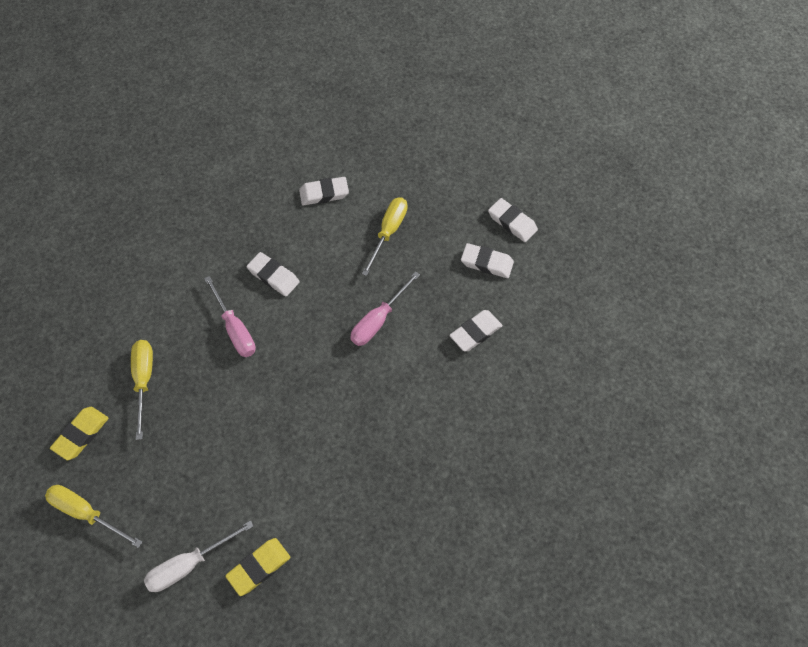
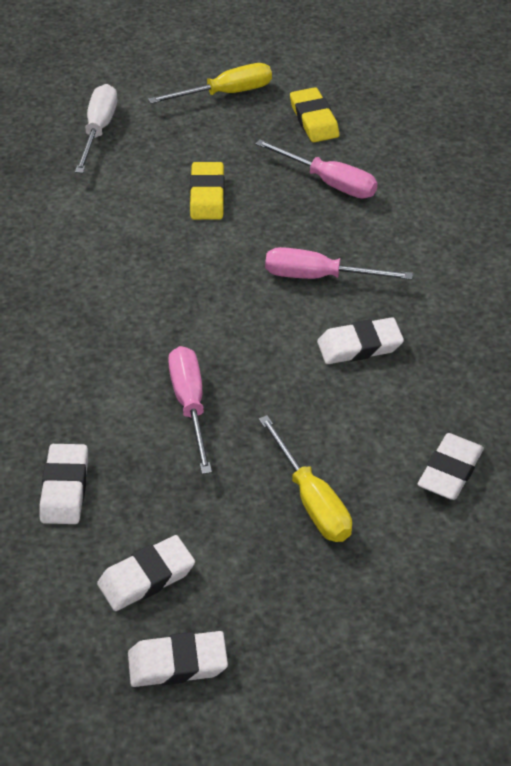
camera: 130 degrees right, 15 degrees down
(144, 380) = (329, 182): yellow screwdriver -> pink screwdriver
(259, 567) = (38, 168): yellow eraser -> yellow eraser (207, 195)

